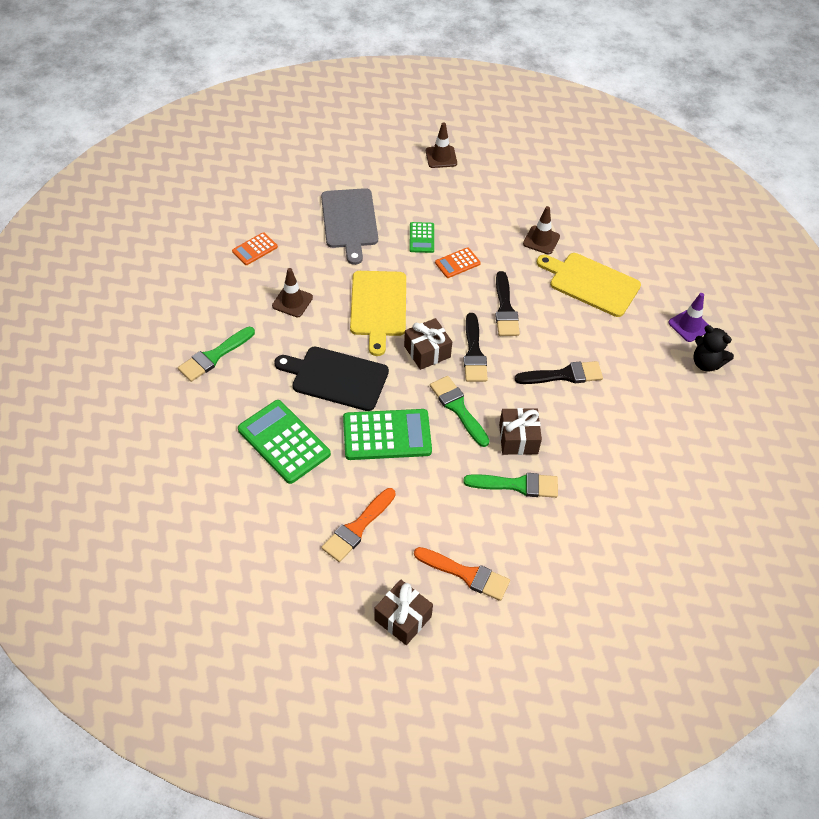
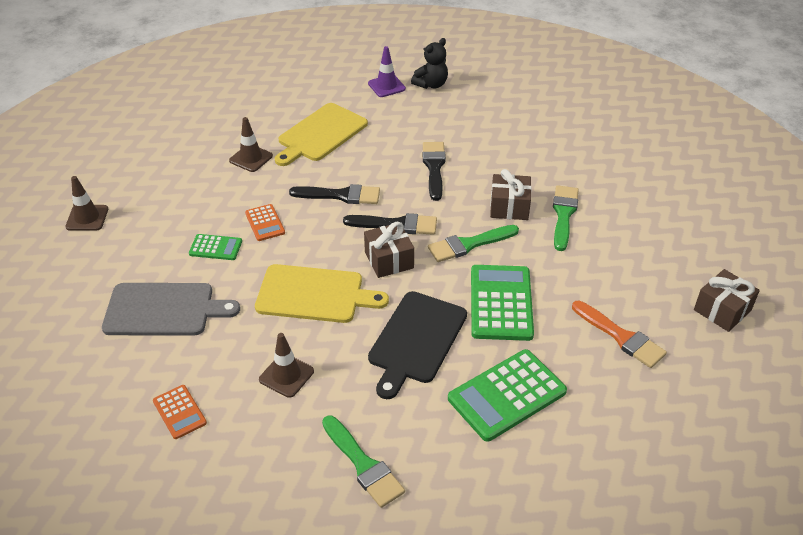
camera: 80 degrees left, 10 degrees down
(466, 574) = (666, 260): orange brush -> none

